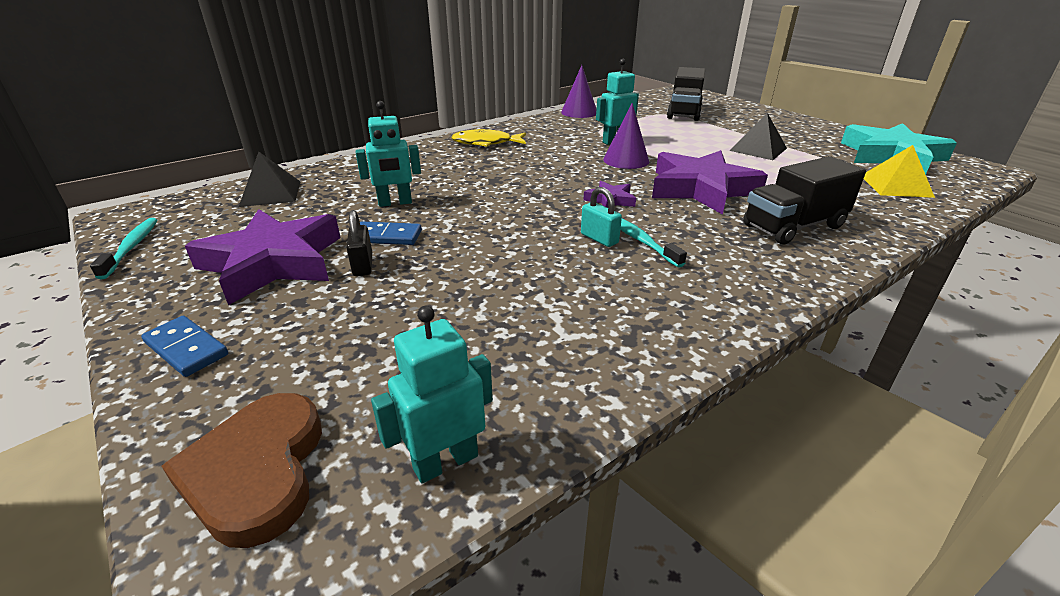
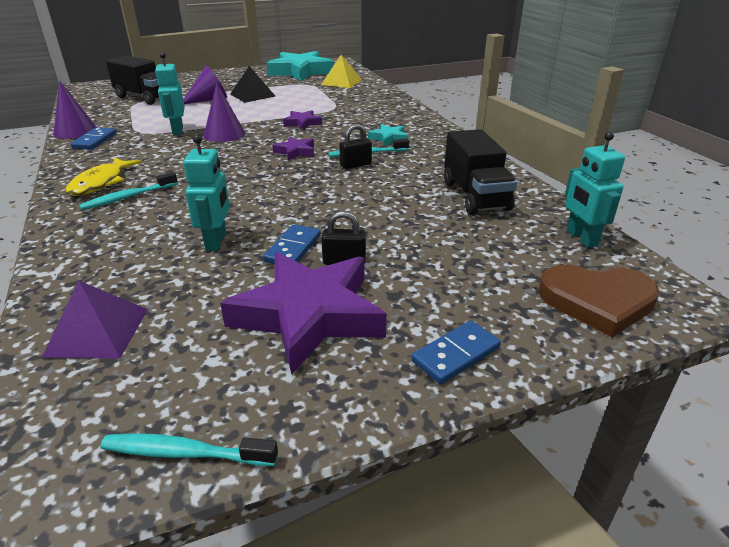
camera: 75 degrees left, 0 degrees up
(271, 193) = (97, 331): black pyramid -> purple pyramid
(464, 157) = (128, 197): none -> turquoise toothbrush
(565, 122) = (95, 141): none -> blue domino
(599, 238) = (355, 165): turquoise padlock -> black padlock
(701, 189) = (302, 123): purple star -> purple star, size x0.45
(709, 249) = (389, 138): none -> turquoise star
(713, 135) = (209, 100): none -> purple cone
(793, 226) = (374, 114): black truck -> black truck (475, 196)

